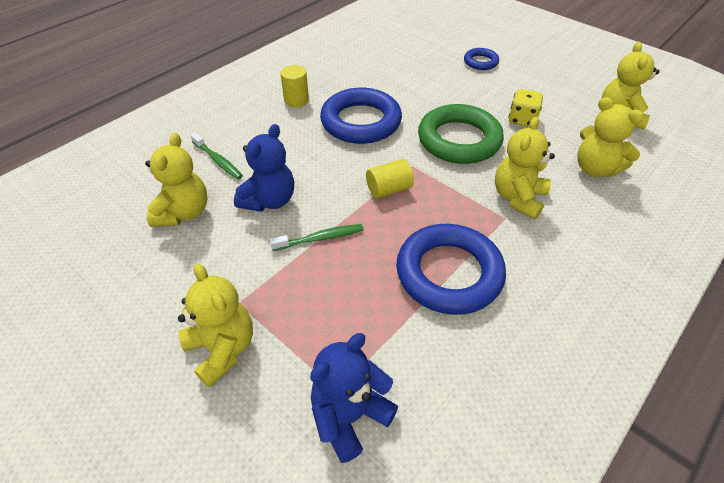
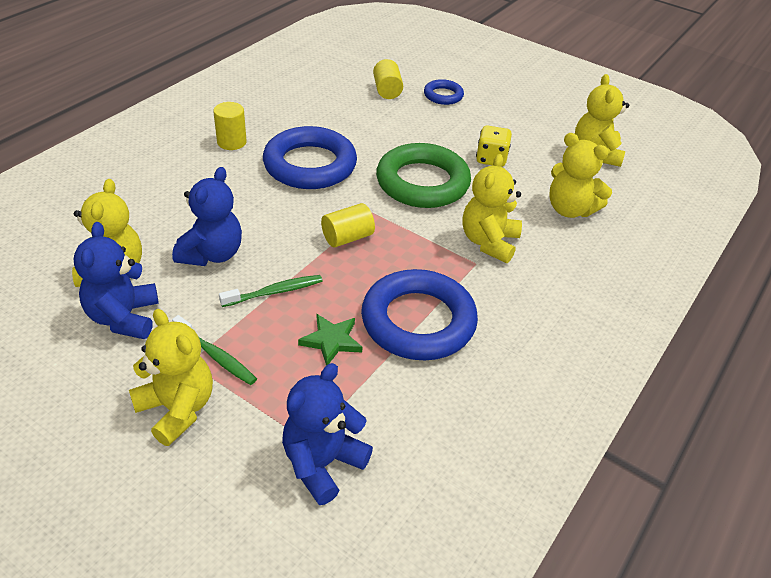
camera: 10 degrees left, 5 degrees down
(187, 257) = (124, 318): none -> blue teddy bear
(218, 161) = (145, 212): green toothbrush -> green toothbrush (216, 356)
(367, 289) = (331, 341): none -> green star
(431, 57) = (387, 90): none -> yellow cylinder

